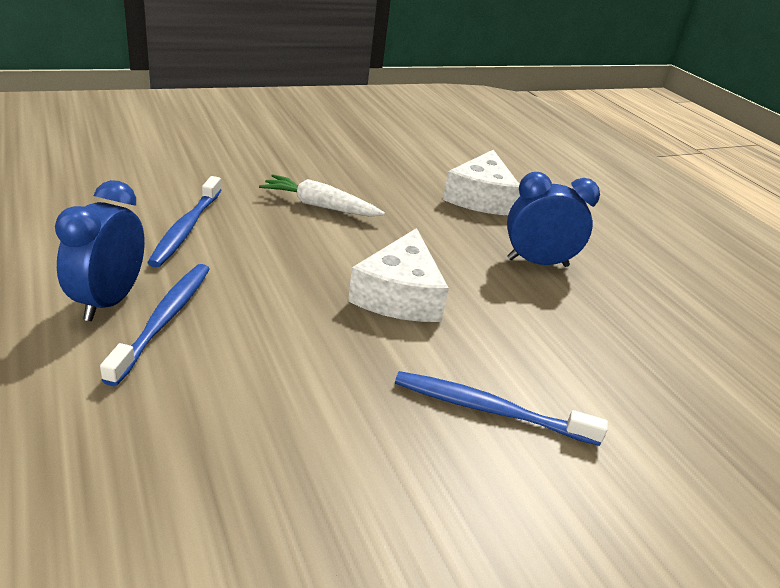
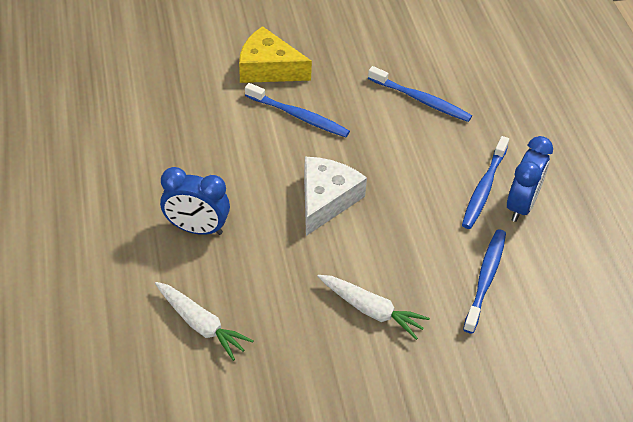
camera: 165 degrees left, 15 degrees up
(266, 468) = (421, 100): none -> blue toothbrush
(481, 198) = (201, 324): white cheese -> white carrot
(599, 508) = (268, 68): none -> yellow cheese

